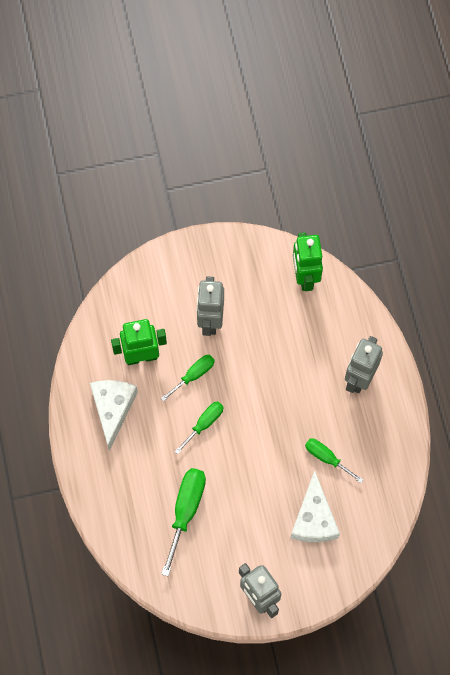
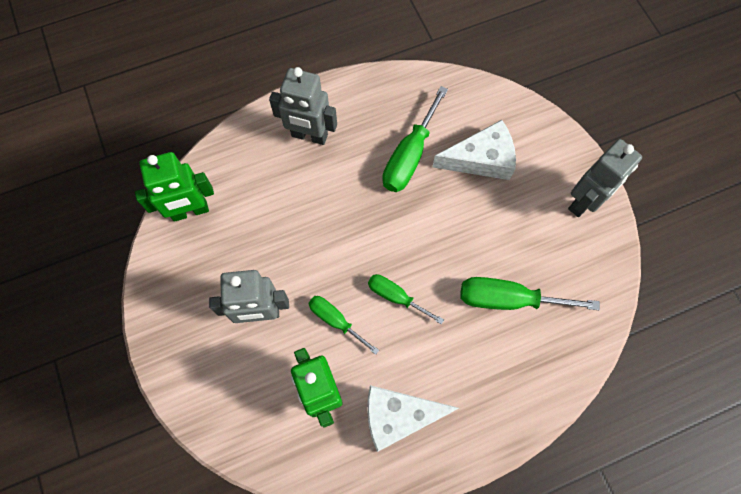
camera: 100 degrees left, 0 degrees up
(326, 458) = (409, 156): green screwdriver -> green screwdriver, size x1.62

